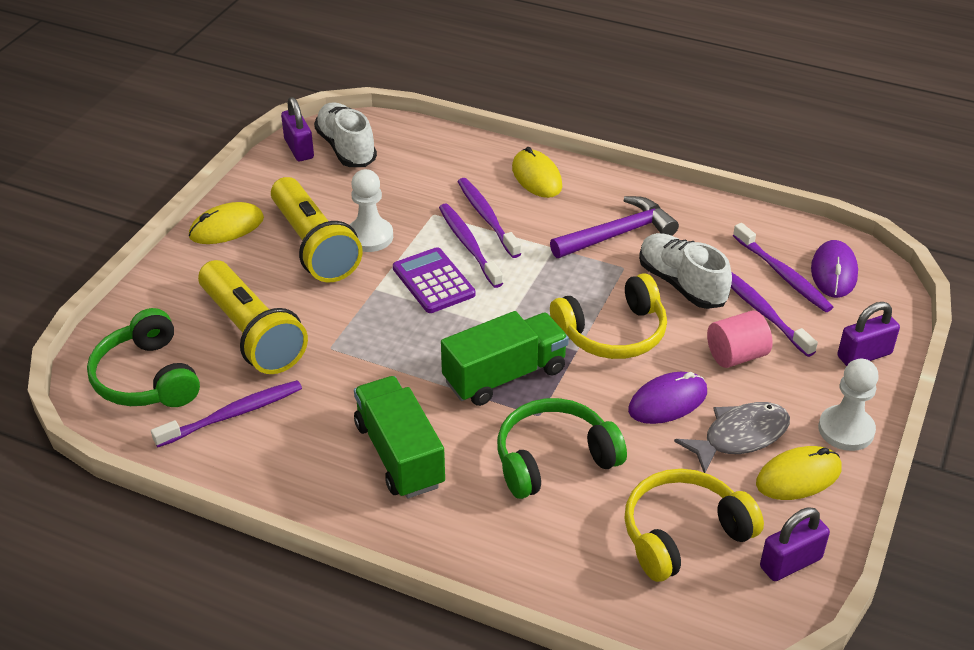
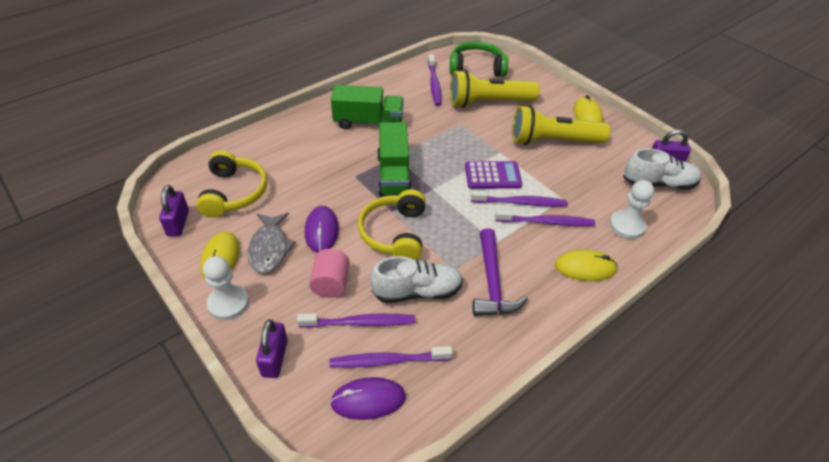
camera: 115 degrees right, 5 degrees up
(369, 237) = (551, 164): white pawn -> white pawn (627, 226)
(554, 459) = (321, 169): green headphones -> none
(834, 272) = (368, 400): purple mouse -> purple mouse turned 45 degrees counterclockwise

